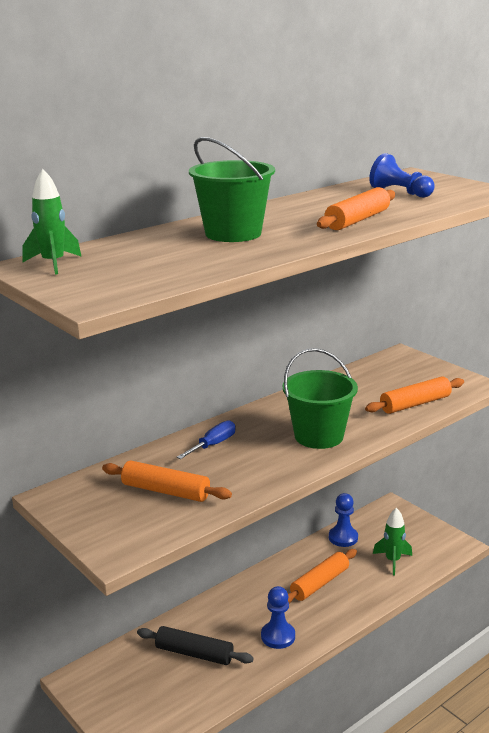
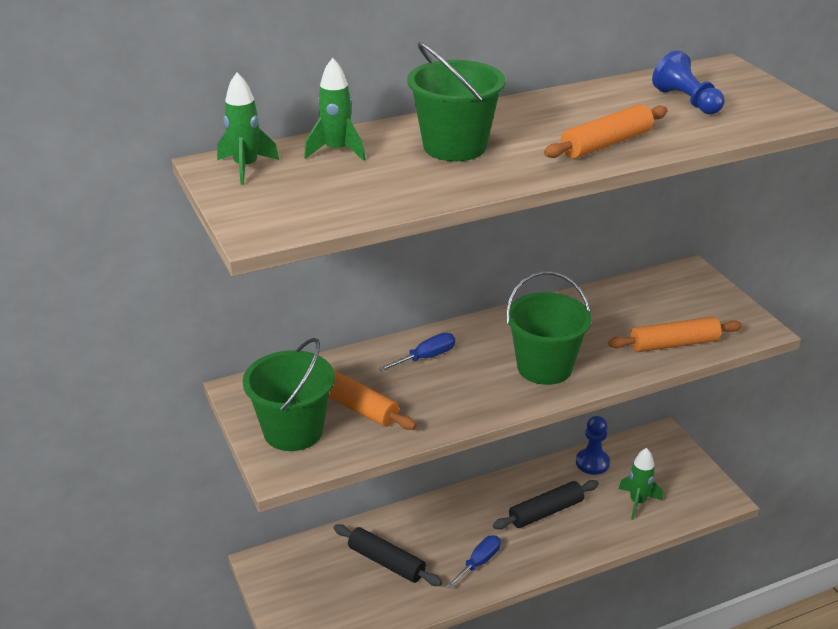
camera: 15 degrees right, 10 degrees up
(116, 520) = (293, 431): none -> green bucket
(131, 246) = (337, 151): none -> green rocket
(278, 636) = (479, 562): blue pawn -> blue screwdriver
(319, 583) = (546, 512): orange rolling pin -> black rolling pin

